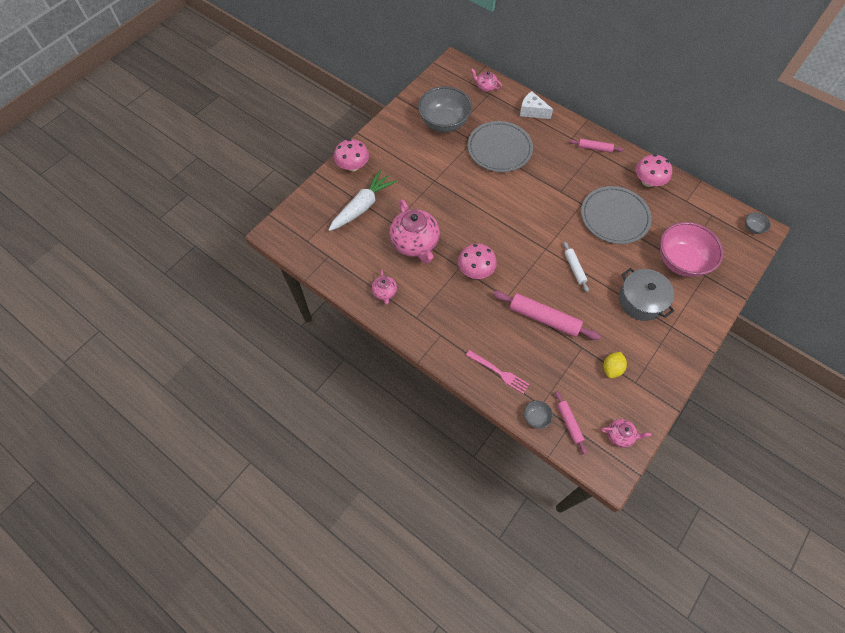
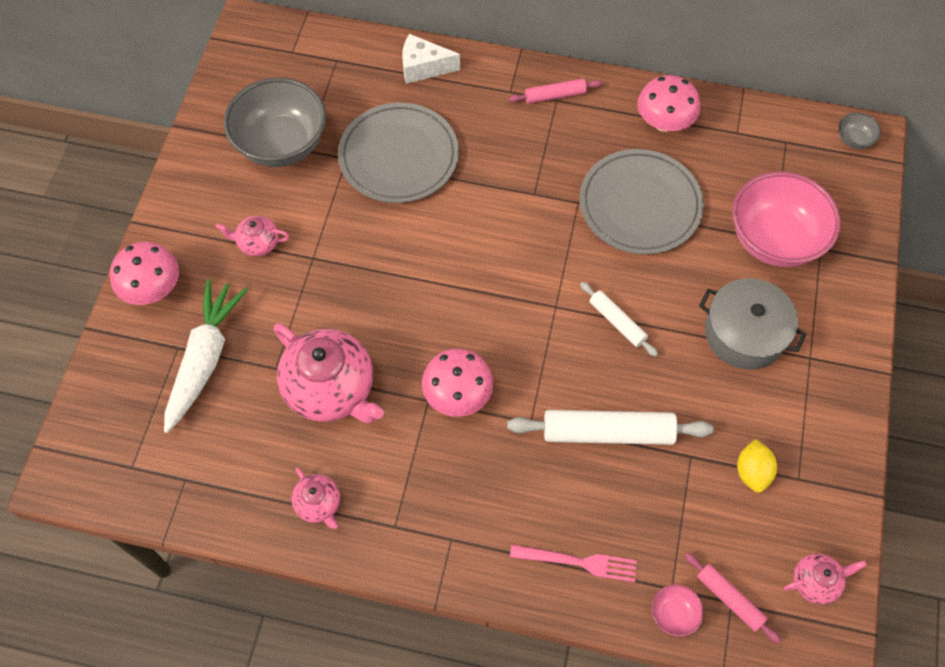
camera: 25 degrees left, 0 degrees up
(485, 87) = (324, 51): pink teapot -> pink teapot (258, 243)
(536, 417) = (673, 614): grey bowl -> pink bowl
(544, 318) = (608, 432): pink rolling pin -> white rolling pin

